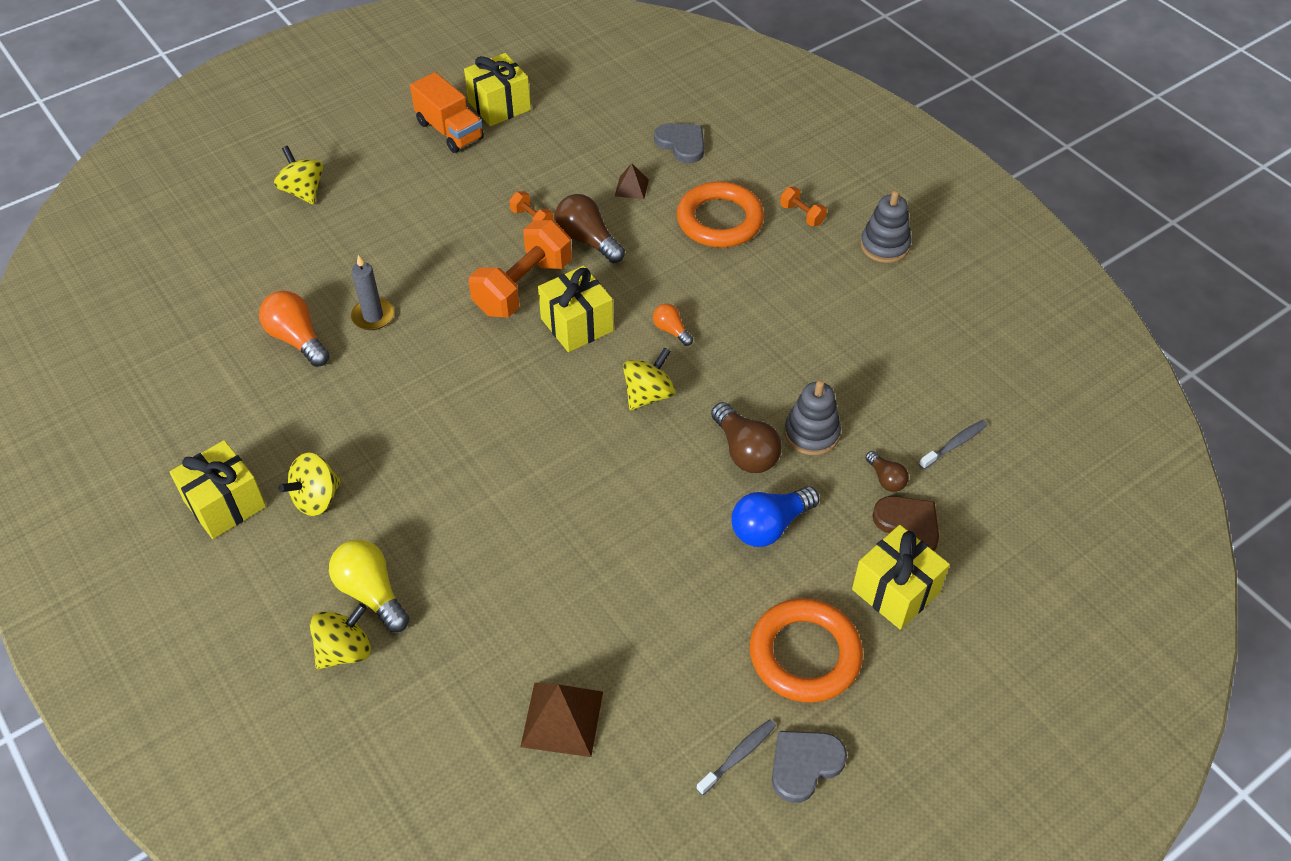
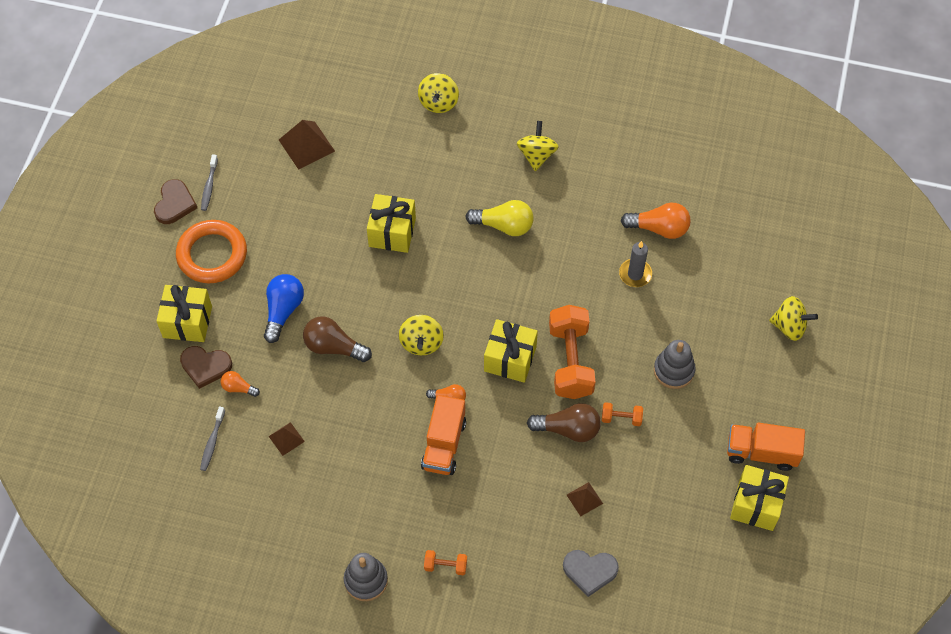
camera: 140 degrees right, 10 degrees up
(225, 504) = (578, 120): yellow gift -> yellow gift (392, 232)
(371, 593) = (455, 133): yellow light bulb -> yellow light bulb (504, 225)
(714, 298) = (444, 444): none -> orange truck
(719, 220) = (497, 515): orange ring -> none
(804, 765) = (174, 204): grey heart -> brown heart
(811, 433) = (304, 387): grey stacking toy -> grey stacking toy (673, 370)
(870, 398) = (286, 438): none -> brown pyramid
(886, 479) = (238, 388): brown light bulb -> orange light bulb

